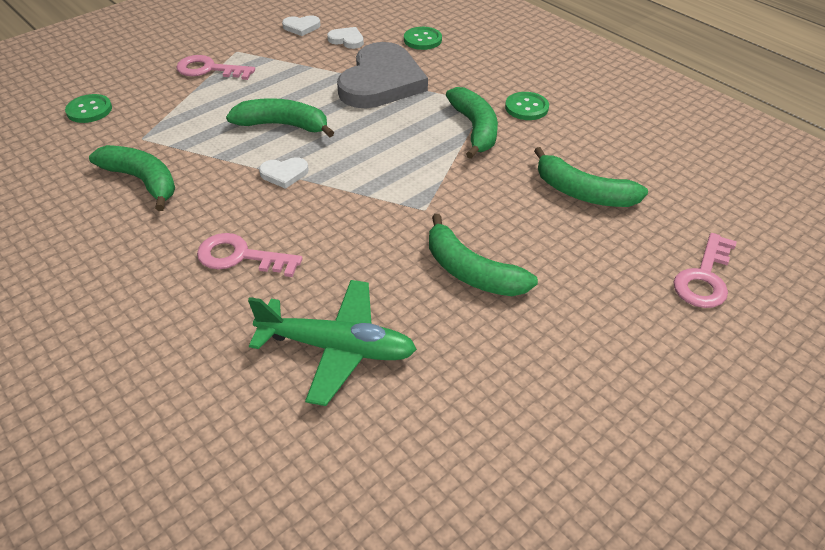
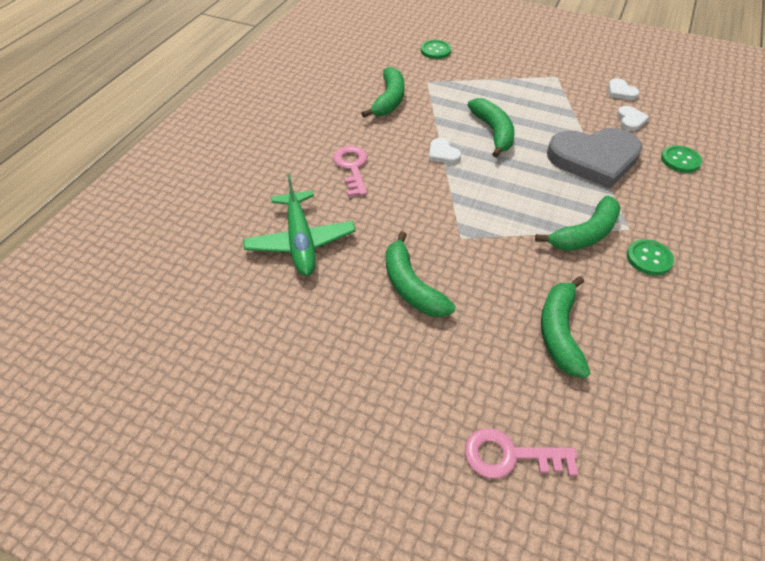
camera: 65 degrees right, 5 degrees up
(209, 69) = (522, 75): pink key -> none
(471, 272) = (411, 286): green banana -> green banana turned 45 degrees counterclockwise

